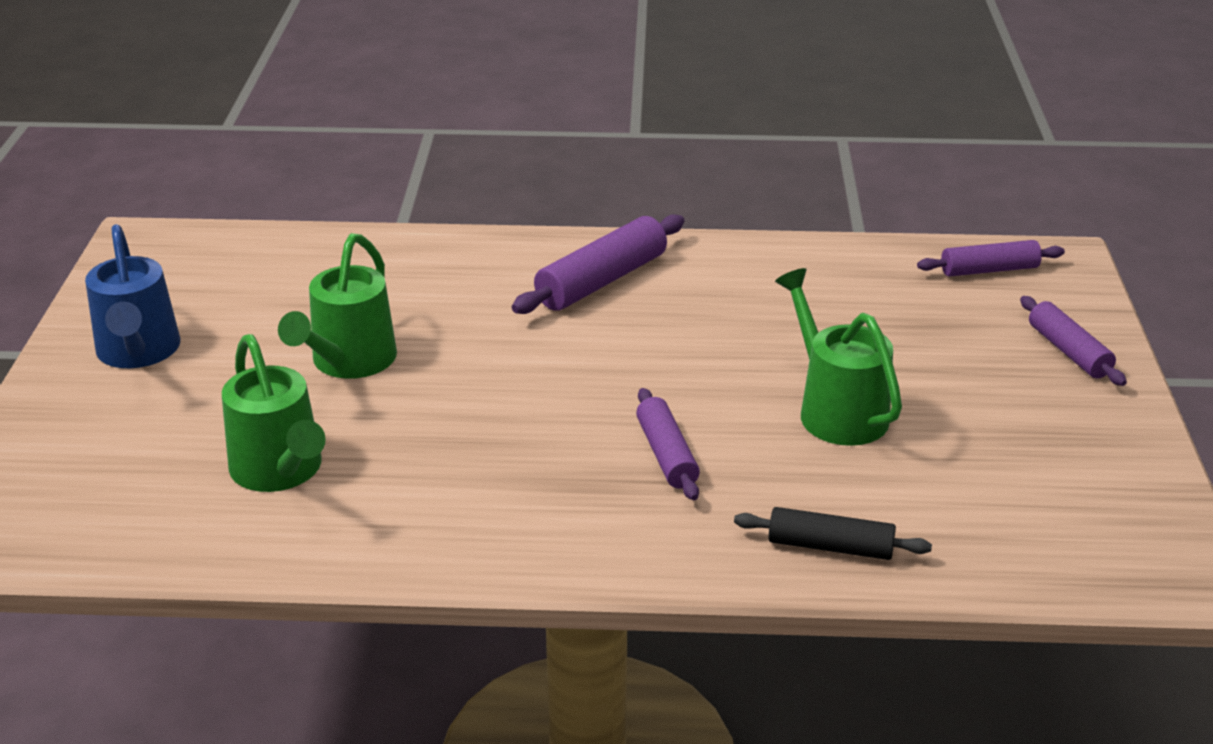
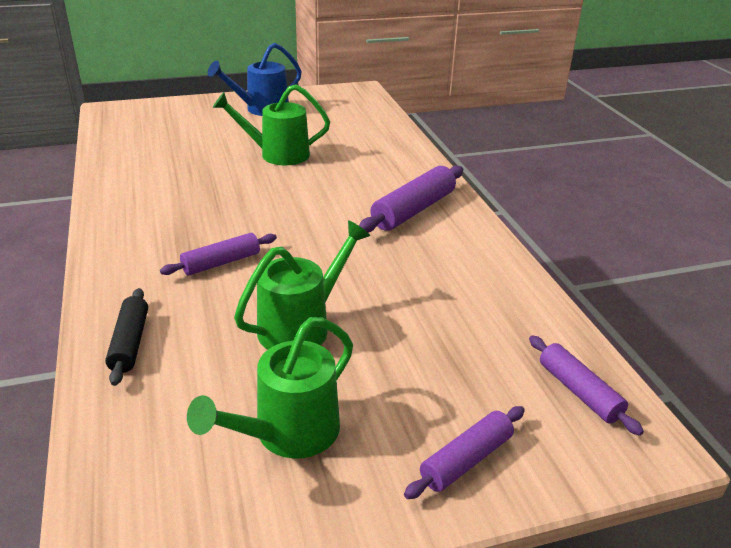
camera: 70 degrees right, 0 degrees up
(281, 471) = (173, 157): green watering can -> green watering can (288, 434)
(601, 281) = (413, 210): purple rolling pin -> purple rolling pin turned 75 degrees counterclockwise

